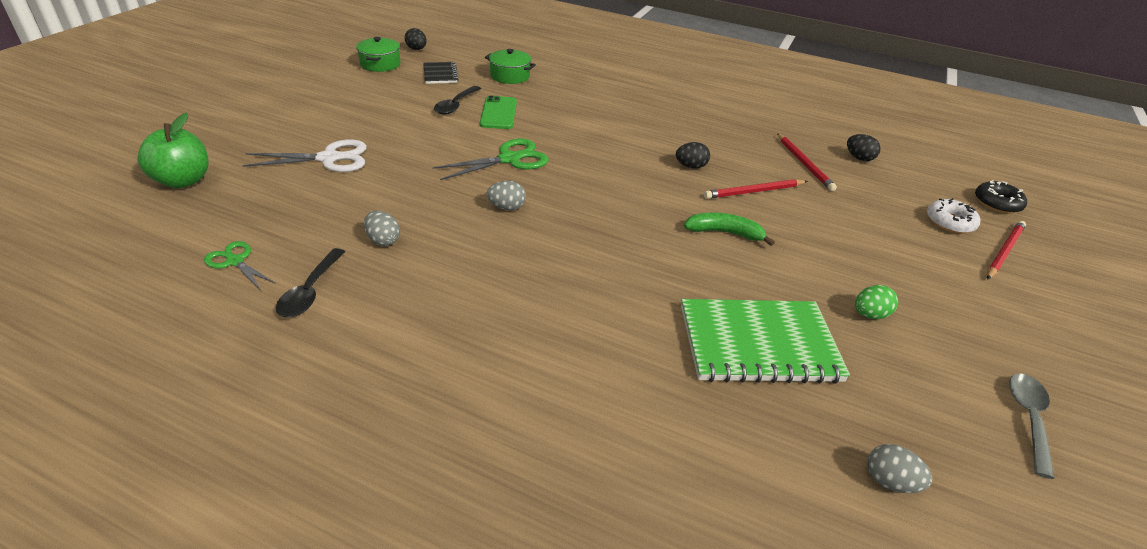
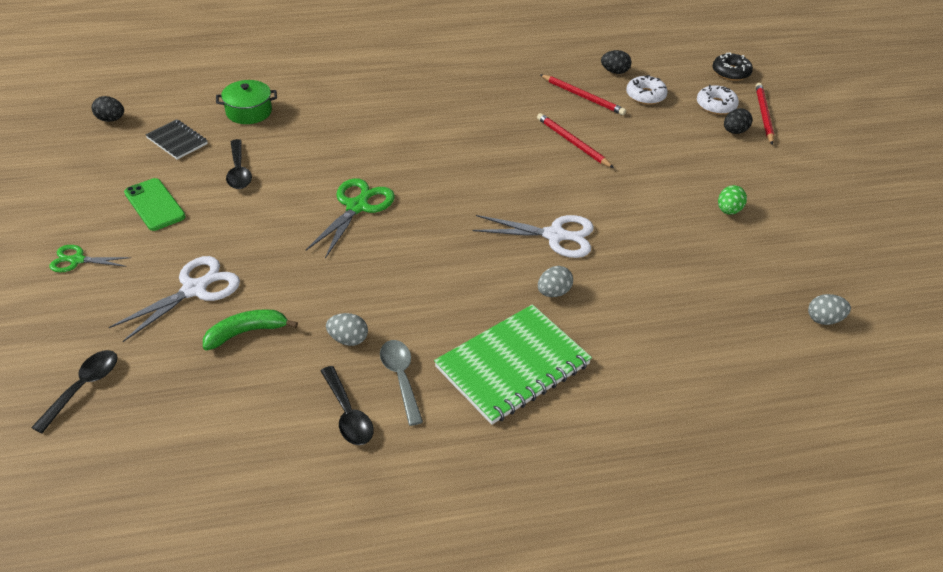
camera: 35 degrees left, 5 degrees up
(183, 181) = (83, 387): green apple -> black spoon
(235, 261) = (250, 428): green scissors -> green scissors (77, 260)
(380, 64) = (96, 156): green pot -> none
(498, 113) = (289, 161): green phone -> green phone (154, 205)
(506, 207) = (409, 255): grey egg -> grey egg (553, 292)
(652, 251) = (554, 235): none -> white scissors
(690, 166) = (506, 141): black egg -> black egg (734, 131)
(725, 233) = (587, 192): green banana -> green banana (246, 332)
(754, 192) = (572, 143): red pencil -> red pencil turned 105 degrees clockwise
(758, 344) = (686, 271): green notebook -> green notebook (513, 366)
(873, 186) = (645, 95): none -> white donut
(1028, 418) = (858, 236): grey spoon -> grey spoon (401, 378)

